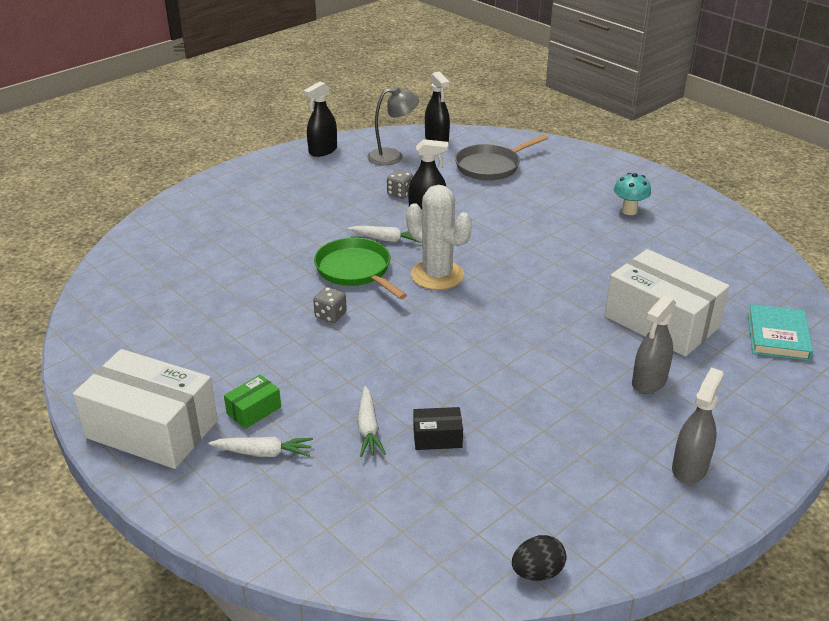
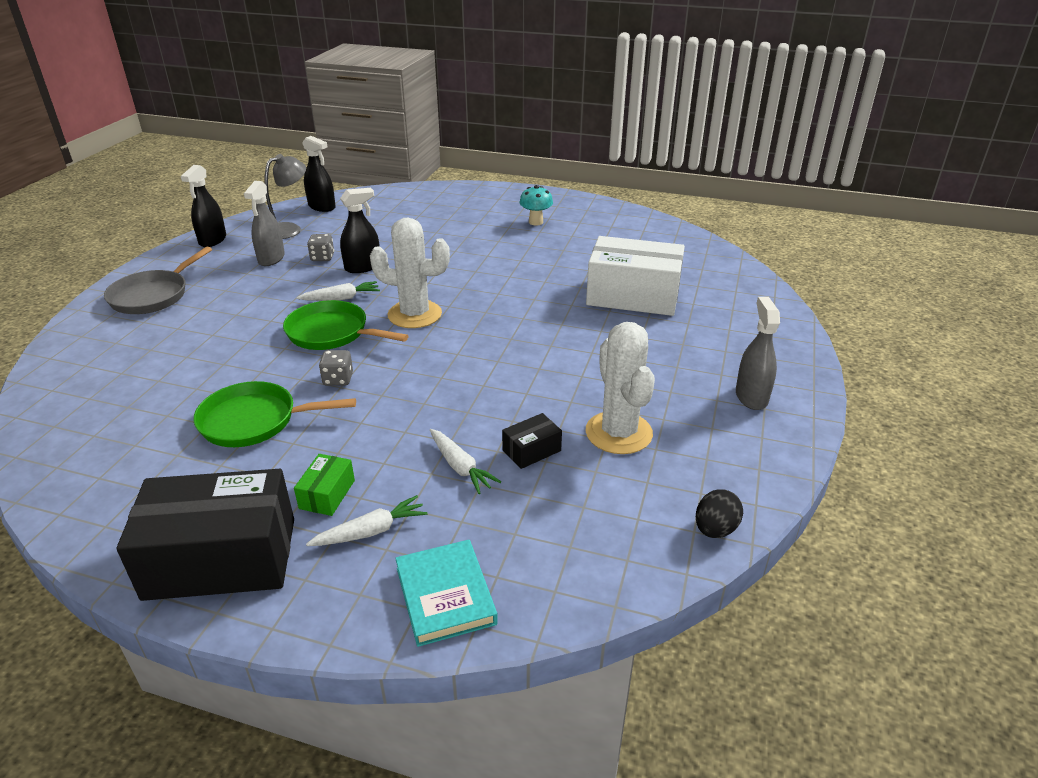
camera: 30 degrees left, 0 degrees up
(152, 429) = (221, 558): white box -> black box
(245, 329) = (255, 421): none -> green pan
(491, 166) = (390, 216): grey pan -> grey pan (153, 295)
(527, 452) = (618, 433): none -> white cactus
(649, 382) = (664, 343): grey spray bottle -> grey spray bottle (271, 258)
(777, 336) = (723, 280): turquoise book -> turquoise book (445, 595)

